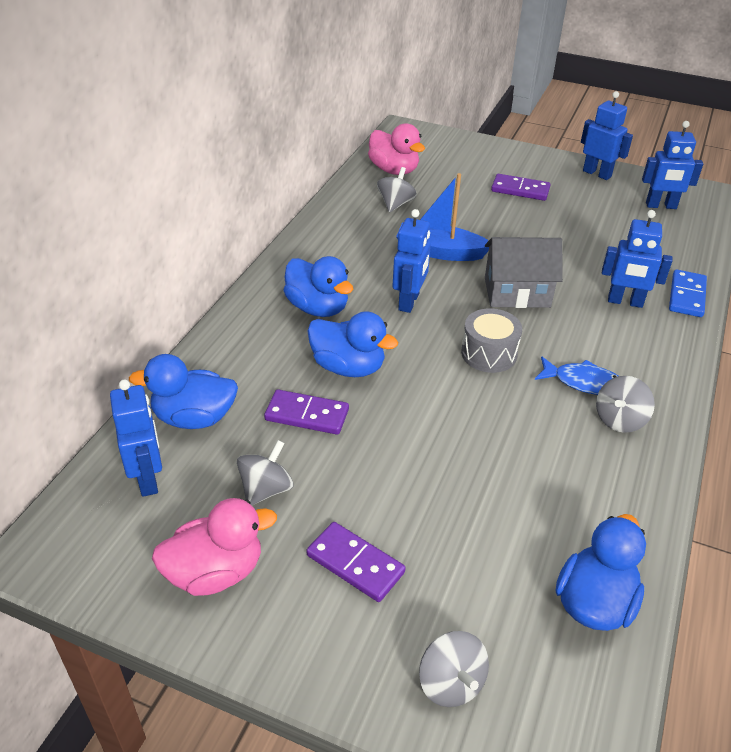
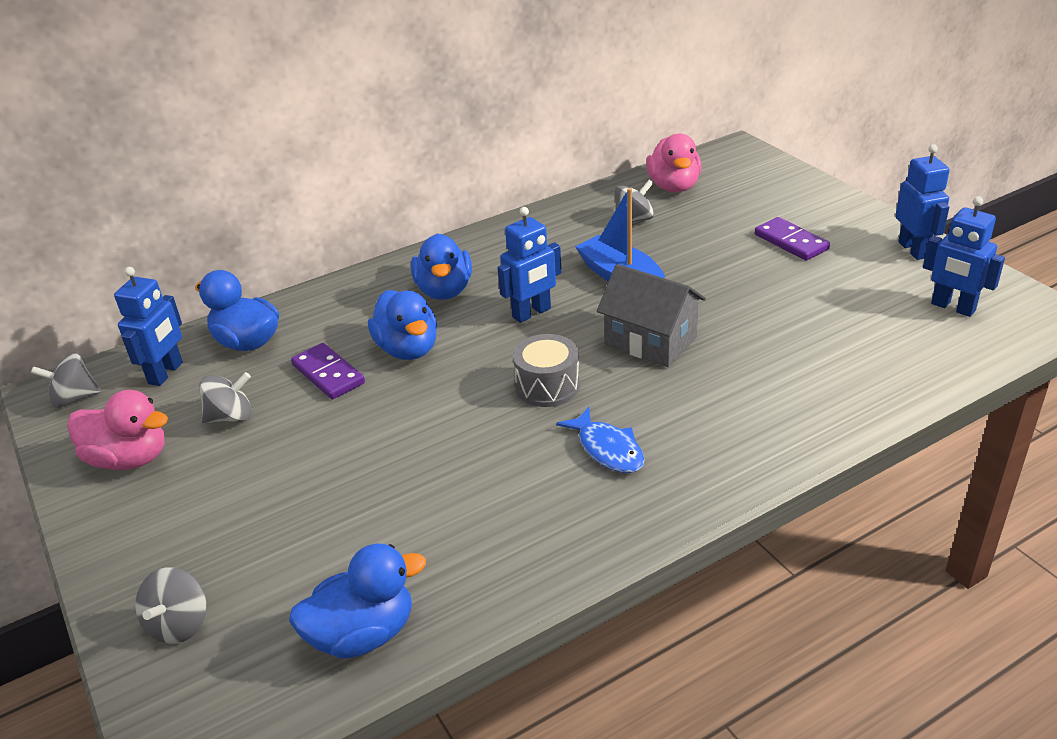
camera: 40 degrees right, 5 degrees down
(355, 564) = (223, 502): purple domino -> none
(619, 420) = (598, 498): grey spinning top -> grey spinning top (74, 398)
(625, 302) = (761, 391): blue robot -> none
(687, 296) = (849, 412): blue domino -> none

